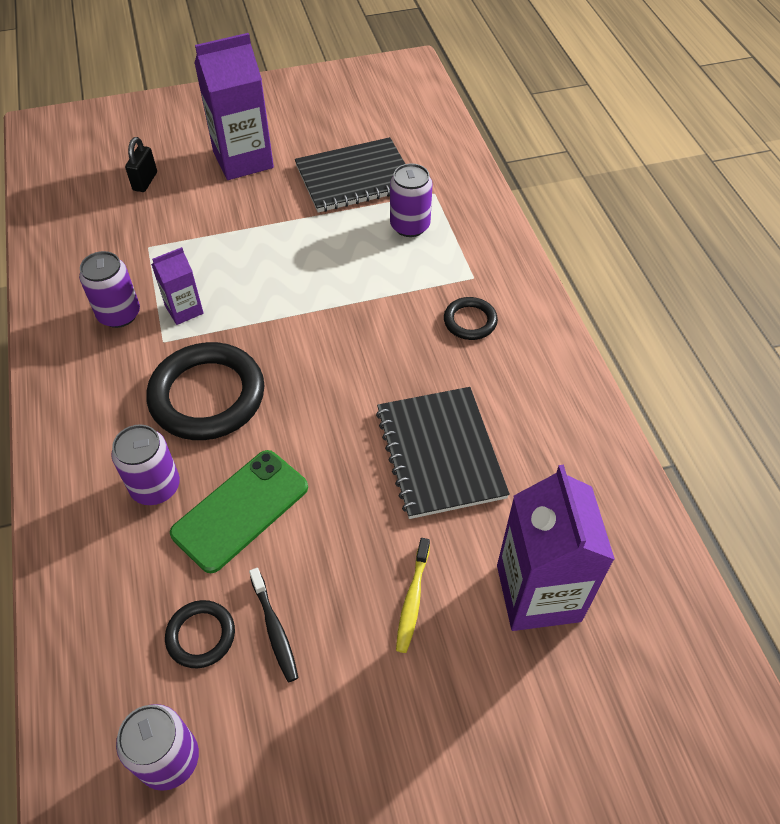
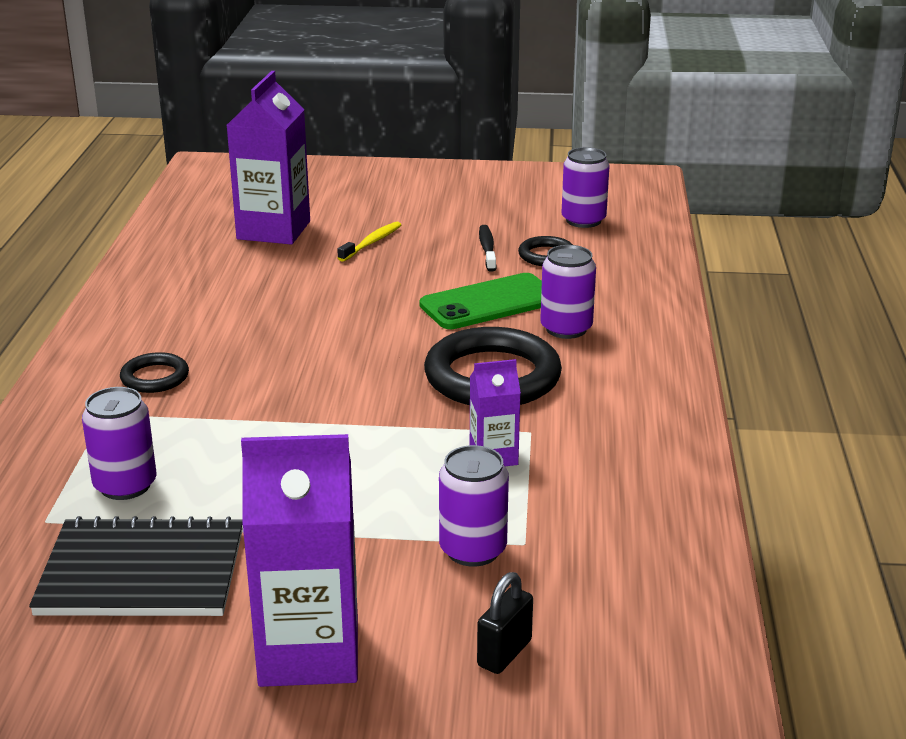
camera: 160 degrees left, 25 degrees down
(119, 314) = (582, 469): purple can -> purple can (473, 550)
(440, 453) = (282, 300): black notebook -> none

